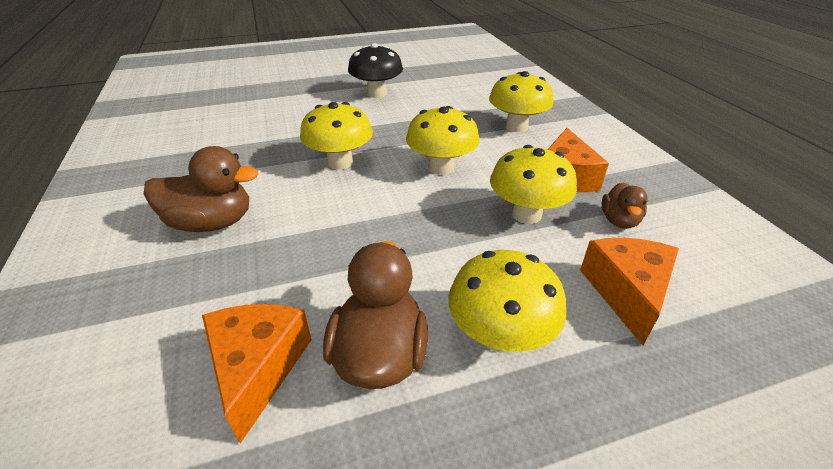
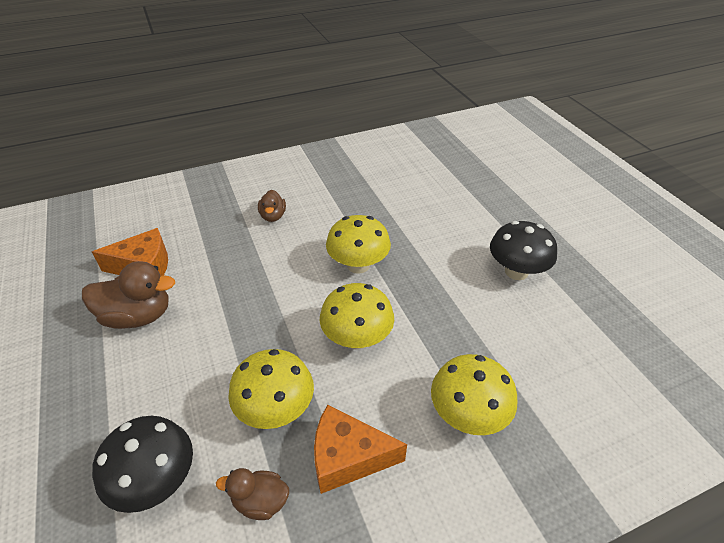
camera: 85 degrees right, 5 degrees up
(212, 223) = (273, 216): brown duck -> brown duck, size x0.58
(500, 335) = (135, 380): yellow mushroom -> none
(627, 292) = (156, 481): orange cheese -> black mushroom

